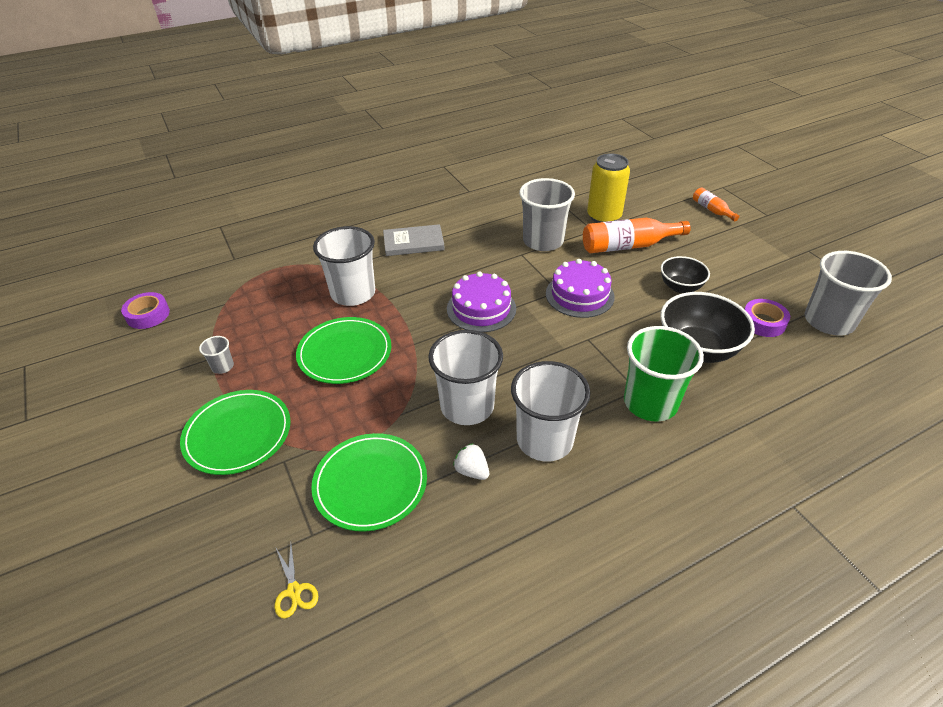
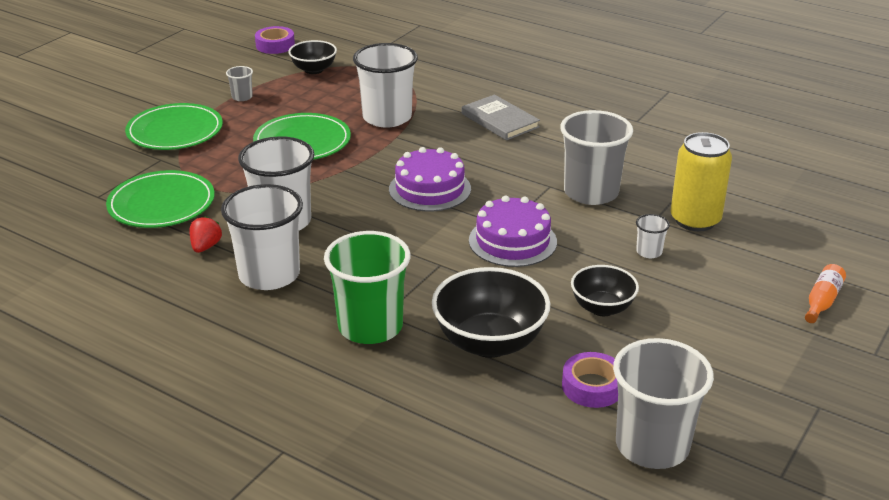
camera: 60 degrees right, 10 degrees down
(225, 306) = (314, 70): none -> black bowl
(294, 591) = (46, 207): yellow scissors -> none
(472, 471) = (205, 247): white strawberry -> red strawberry
(628, 246) = (649, 252): orange bottle -> white cup

